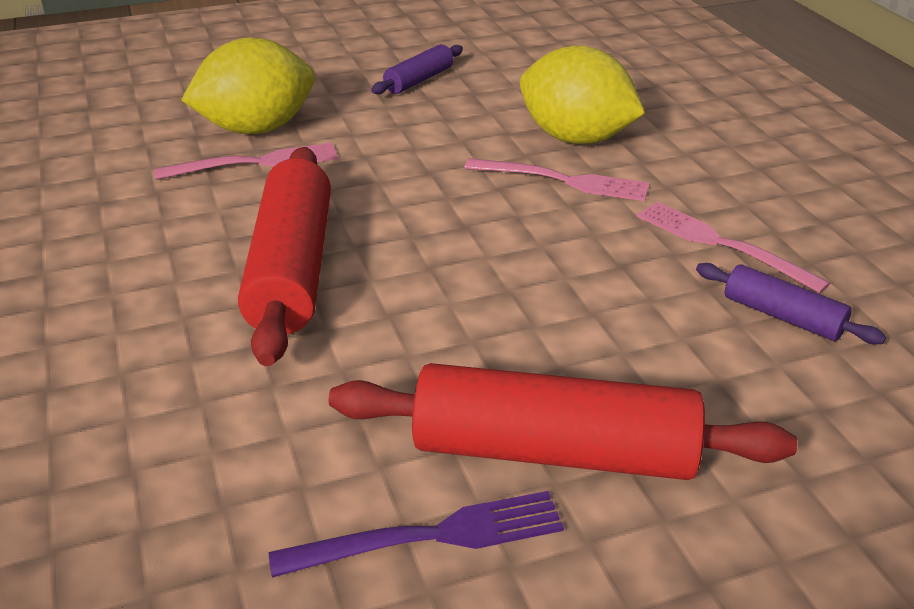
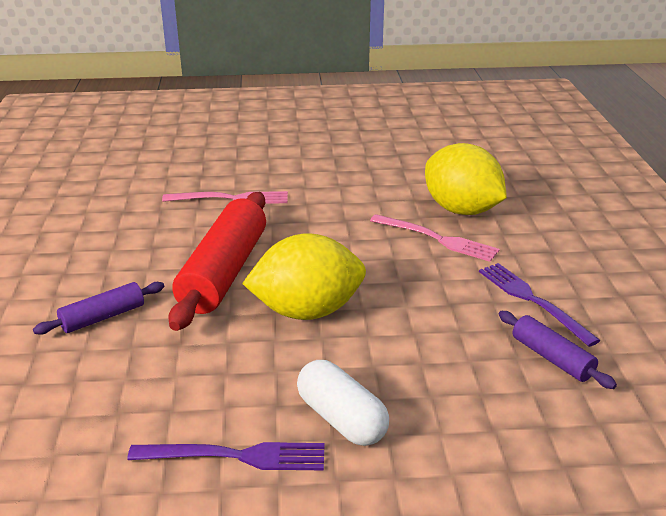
camera: 15 degrees right, 5 degrees down
(257, 129) = (242, 176): yellow lemon -> yellow lemon (307, 311)
(419, 80) = (368, 155): purple rolling pin -> purple rolling pin (103, 317)
(553, 451) = (341, 419): red rolling pin -> white capsule
(720, 244) = (531, 300): pink fork -> purple fork

